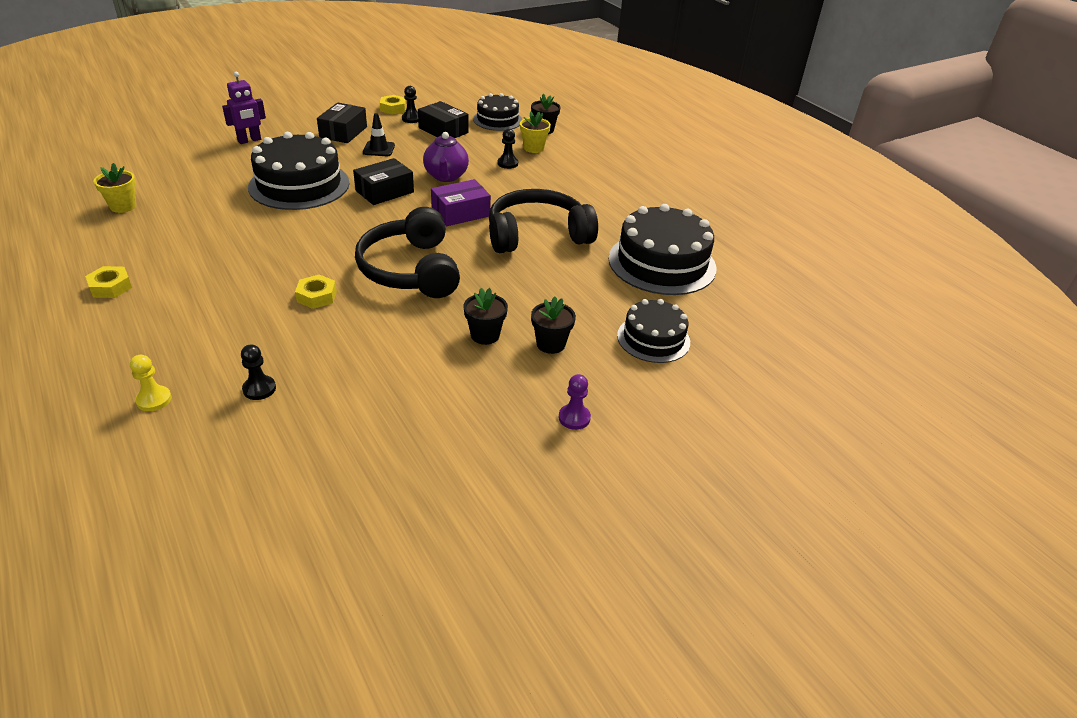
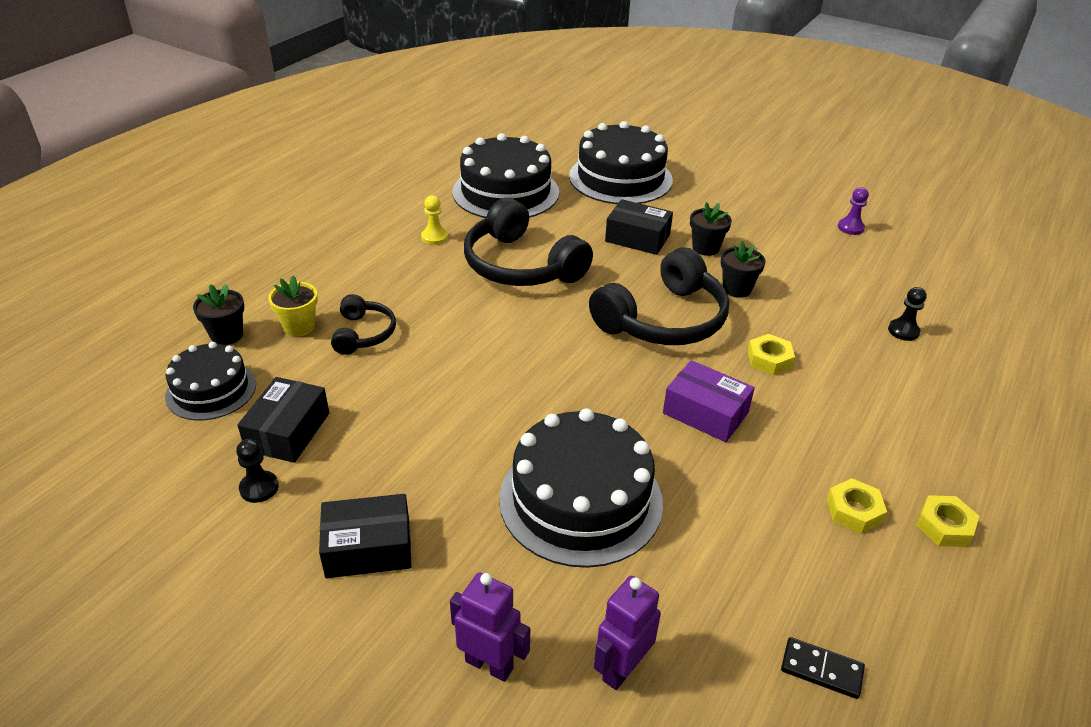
camera: 115 degrees left, 0 degrees up
(123, 206) = (821, 669): yellow flower pot -> black domino
(154, 400) = (989, 380): yellow pawn -> yellow pawn (434, 237)
(203, 164) = (621, 668): none -> purple robot
(379, 149) = (404, 472): black traffic cone -> none
(384, 191) = (526, 407): black box -> black box (637, 238)
(393, 108) = (222, 533): yellow nut -> yellow nut (854, 511)
(446, 176) = (442, 371): purple teapot -> none
(460, 213) = (522, 328): purple box -> purple box (705, 413)
(507, 163) = (363, 334): black pawn -> black headphones
(551, 344) = (679, 217): black flower pot -> black flower pot (737, 289)
(574, 418) = (743, 190): purple pawn -> purple pawn (850, 228)
(653, 339) = (620, 178): black cake -> black cake, size x1.67

